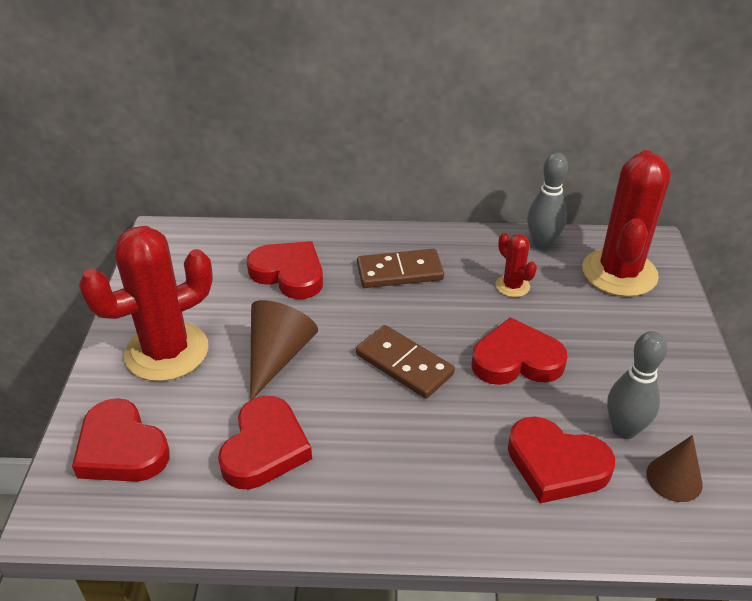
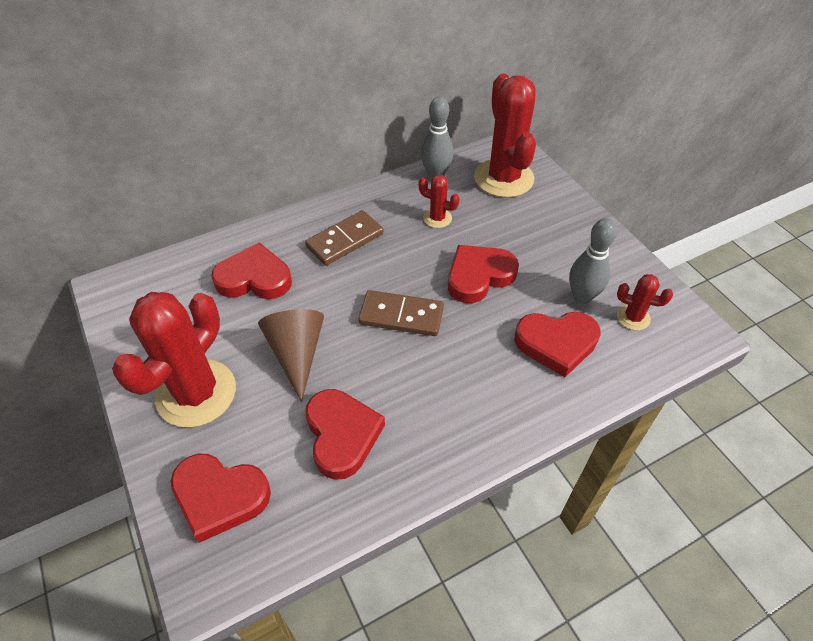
camera: 30 degrees left, 10 degrees up
(674, 478) = (633, 317): brown cone -> red cactus

